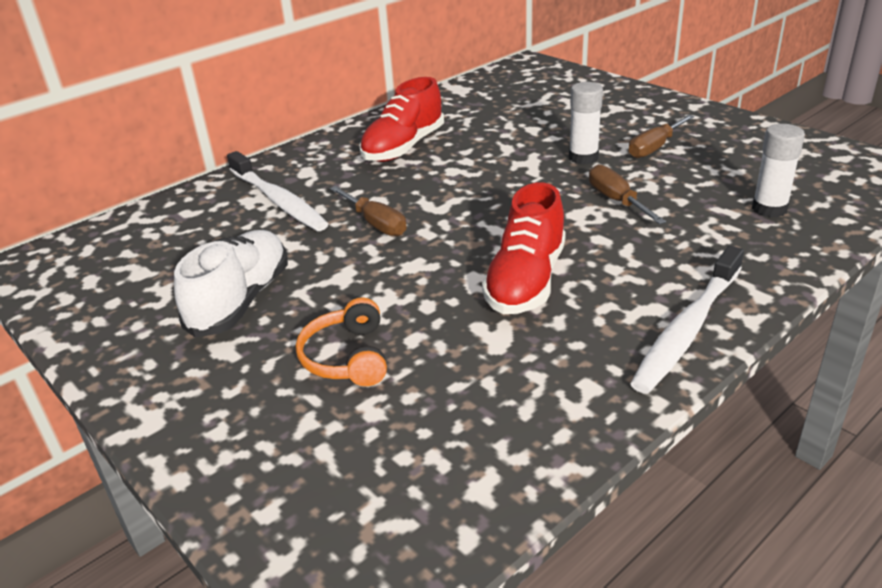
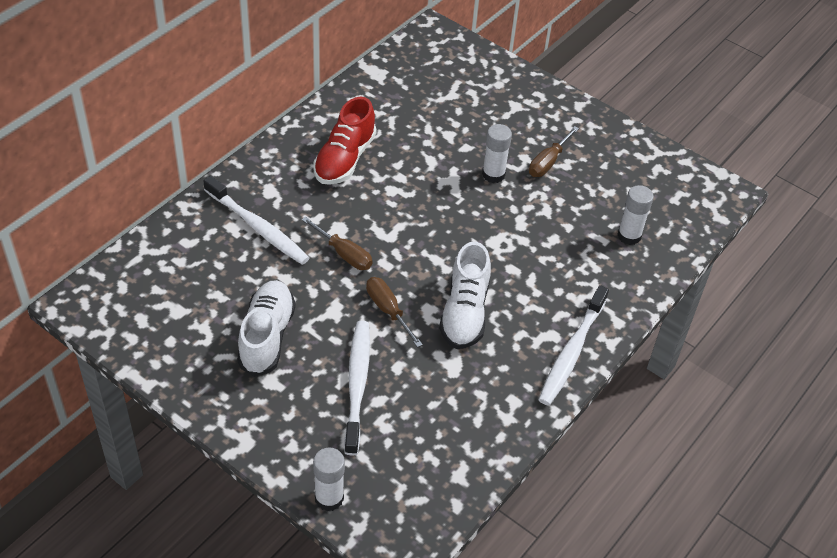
camera: 15 degrees left, 15 degrees up
(245, 511) = (329, 498): none -> white glue stick
(347, 357) = (357, 384): orange headphones -> white toothbrush
(526, 281) = (465, 312): red shoe -> white shoe
(617, 201) = (522, 227): brown screwdriver -> brown screwdriver (388, 311)

